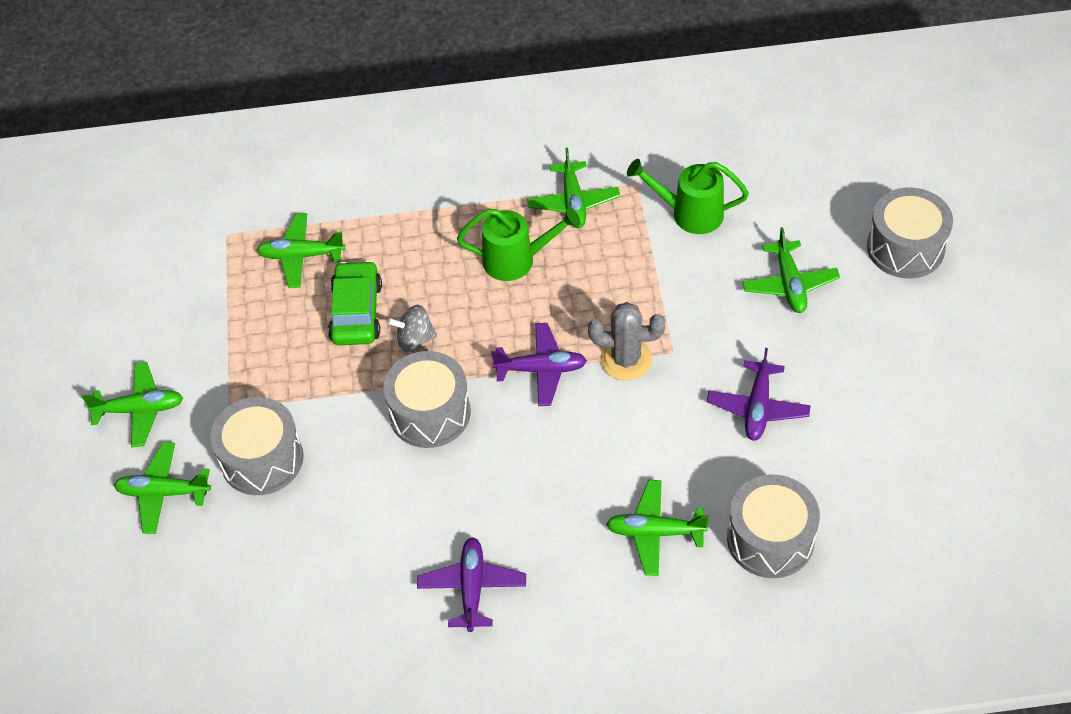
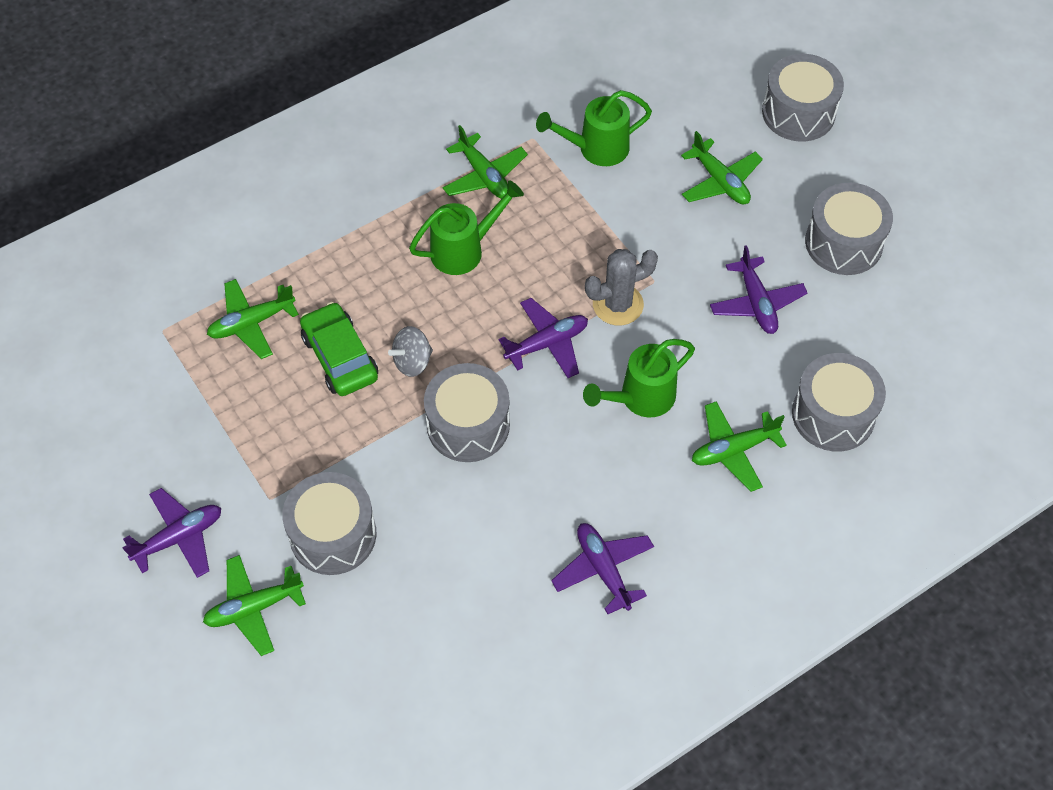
camera: 30 degrees left, 5 degrees up
(140, 410) = (179, 538): green plane -> purple plane
(596, 451) = (640, 398): none -> green watering can
(877, 384) = (843, 243): none -> grey drum

